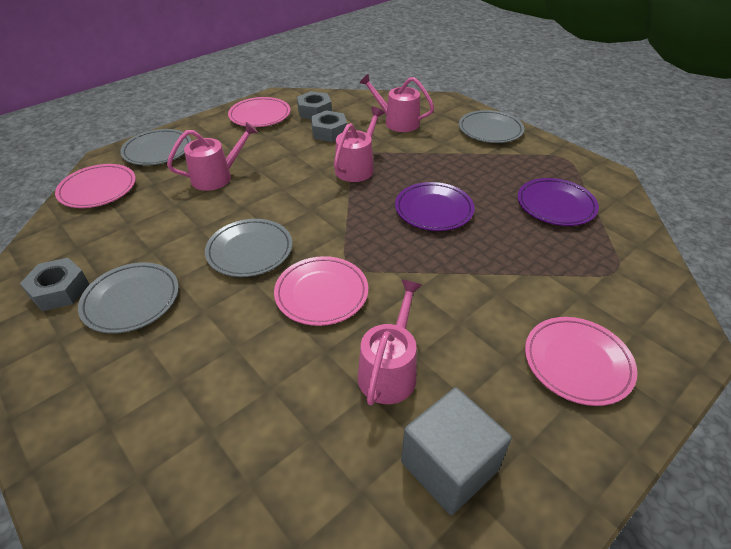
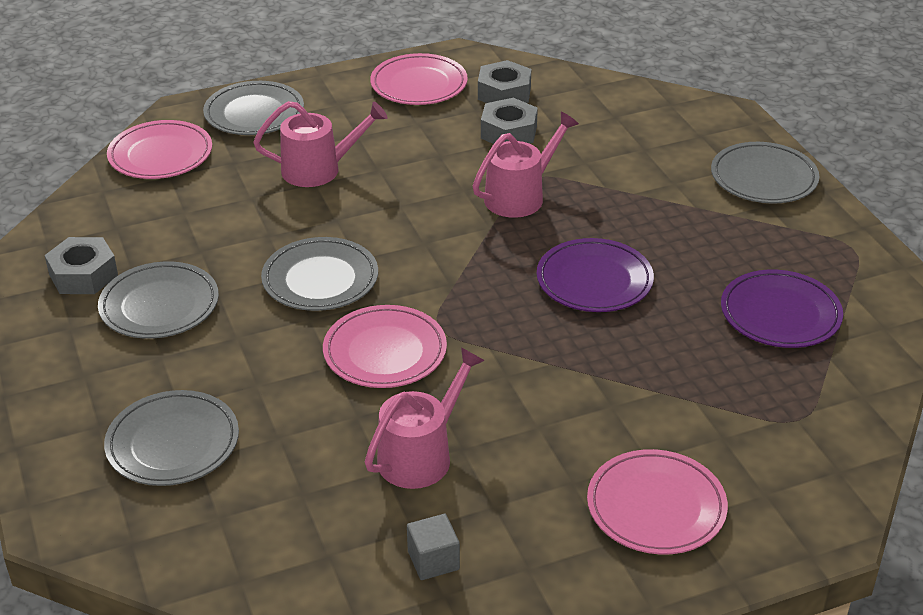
camera: 20 degrees right, 5 degrees down
(182, 421) = (173, 443): none -> grey plate
(397, 122) = (623, 136): pink watering can -> none
(449, 466) = (433, 560): grey cube -> grey cube, size x0.51

